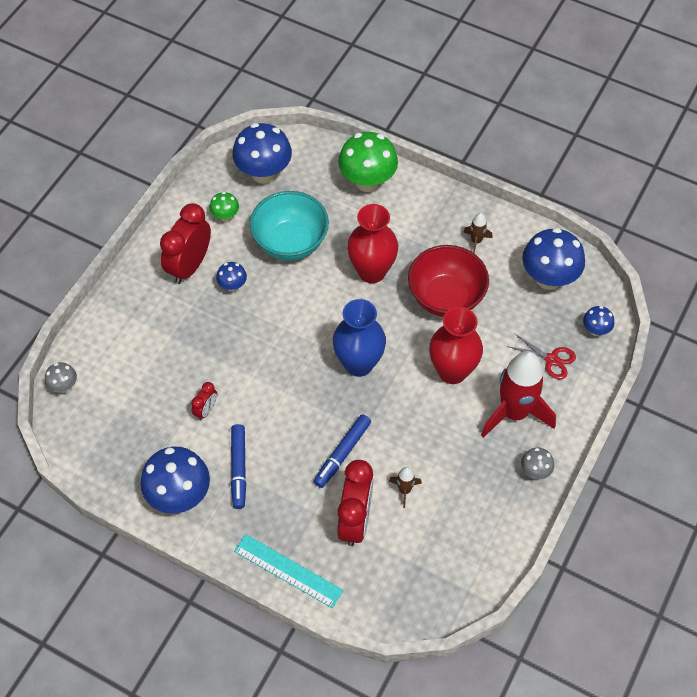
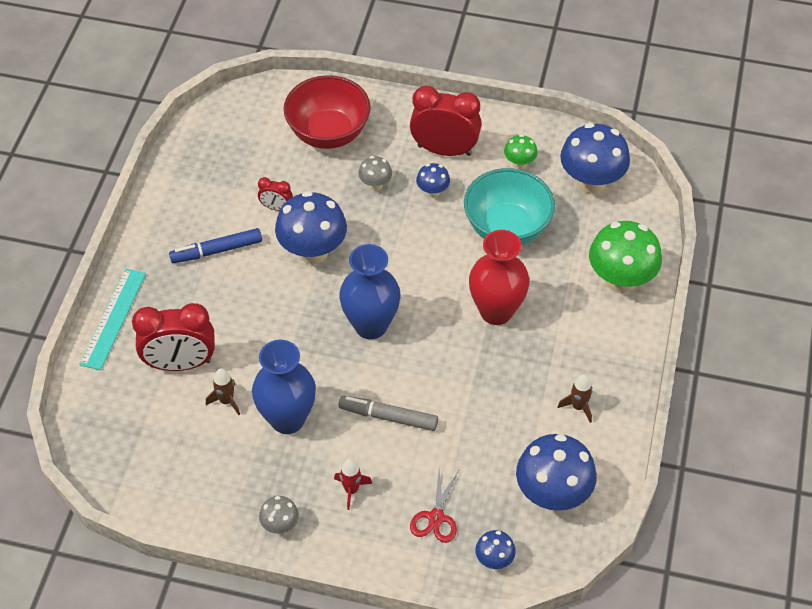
camera: 75 degrees right, 5 degrees down
(64, 386) = (272, 92): grey mushroom -> grey mushroom (375, 185)
(179, 496) = (176, 211): blue mushroom -> blue mushroom (313, 251)
(342, 454) = (256, 335): blue marker -> none
(435, 446) = (287, 419): none -> blue vase
(446, 297) = (486, 391): red bowl -> red bowl (328, 133)
(452, 371) = (388, 417): red vase -> grey marker
(514, 413) = (351, 490): red rocket -> red rocket, size x0.43

